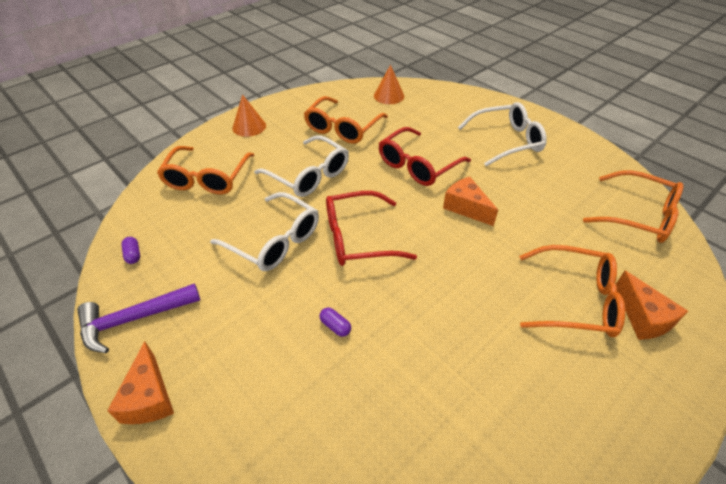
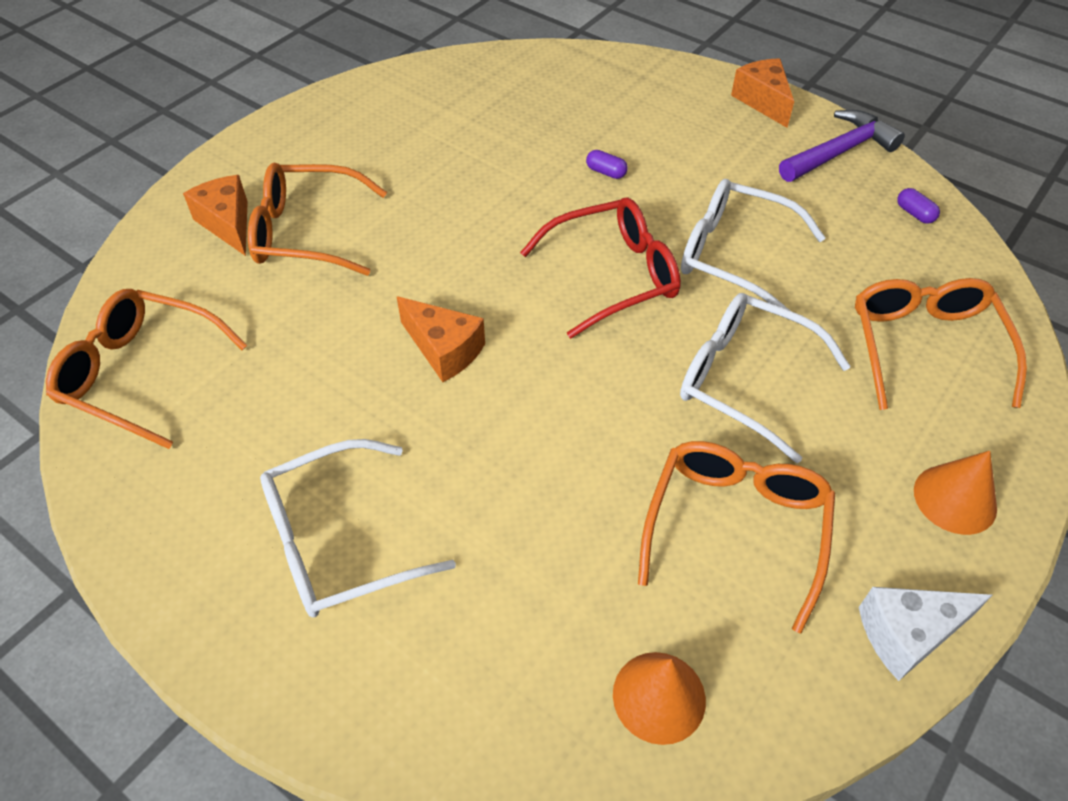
camera: 170 degrees right, 5 degrees up
(298, 99) = (908, 634): none -> white cheese
(417, 165) = (540, 435): red glasses -> none

